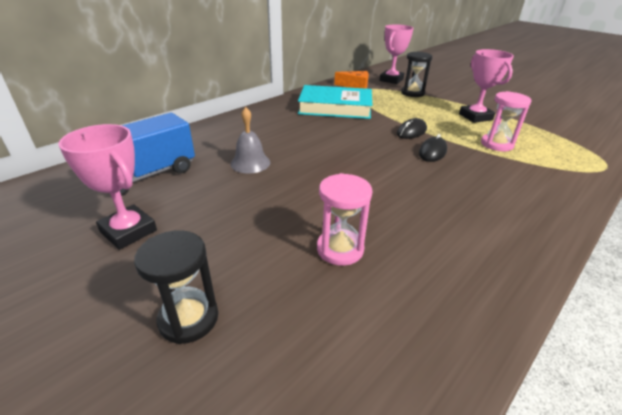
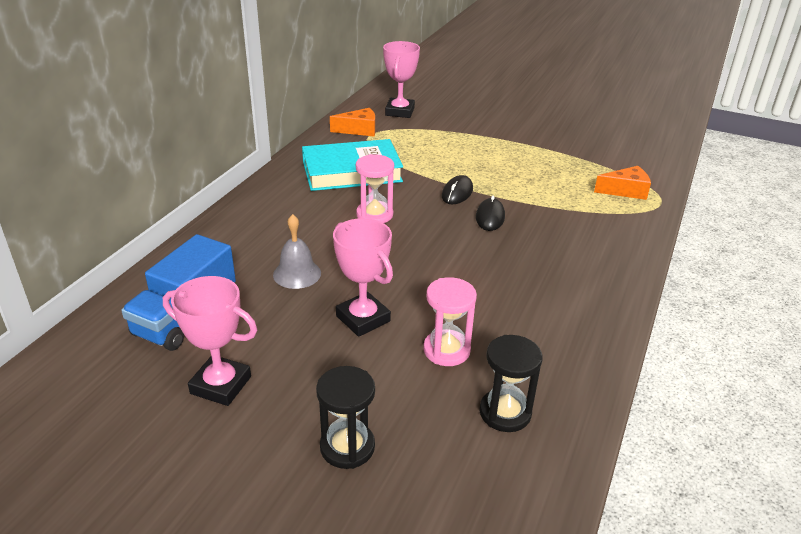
camera: 20 degrees left, 0 degrees up
(412, 93) = (435, 131): black hourglass -> black hourglass (505, 412)
(475, 117) = (519, 157): pink trophy -> pink trophy (363, 319)
(496, 144) = (552, 193): pink hourglass -> pink hourglass (374, 215)
(570, 153) = (625, 191): none -> orange cheese

